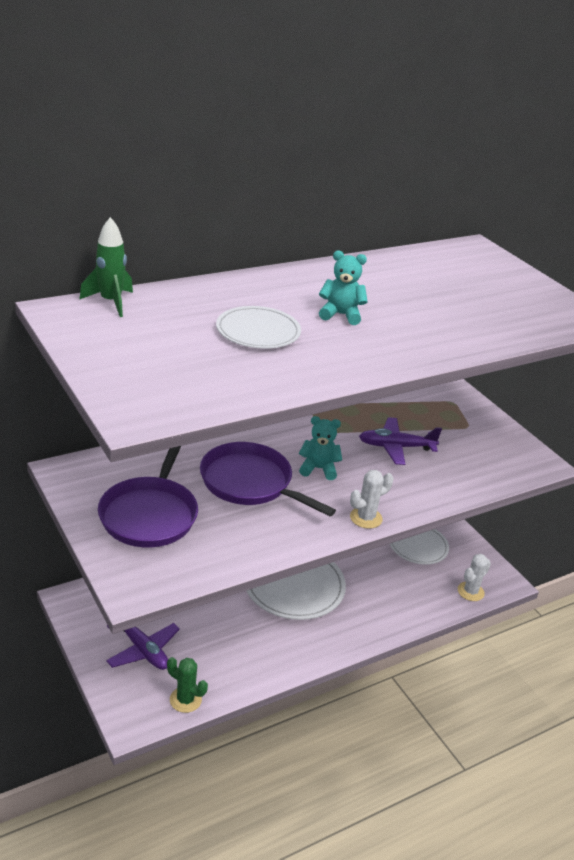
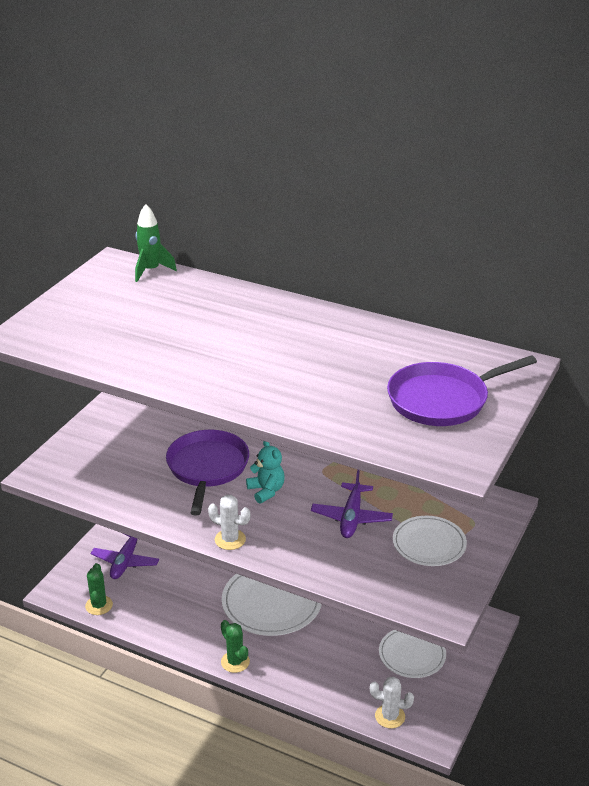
camera: 60 degrees right, 0 degrees up
(150, 514) = (120, 444): purple pan -> purple pan (442, 400)
(258, 331) = (188, 331): white plate -> white plate (429, 544)
(340, 315) = (266, 350): turquoise teddy bear -> none
(343, 644) = (235, 662): none -> green cactus
(396, 447) = (351, 517): purple plane -> purple plane turned 135 degrees counterclockwise

